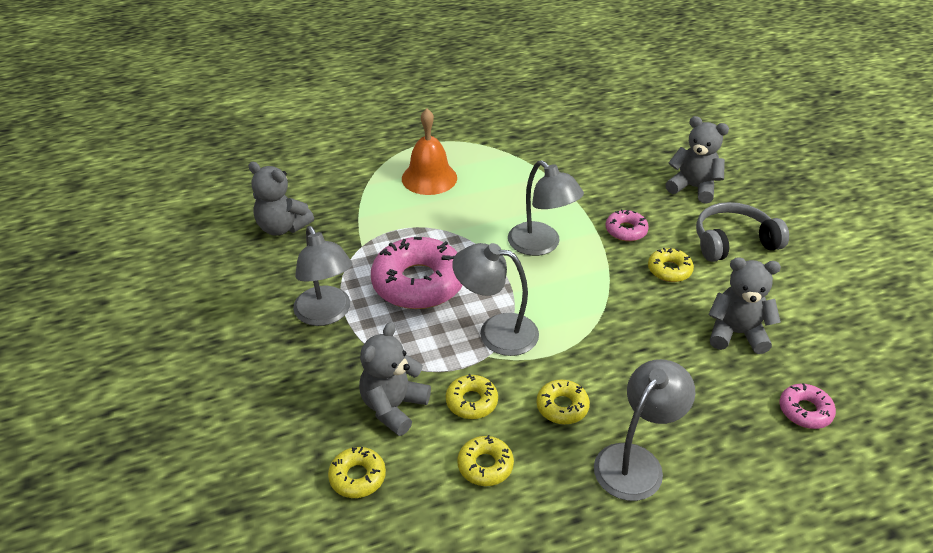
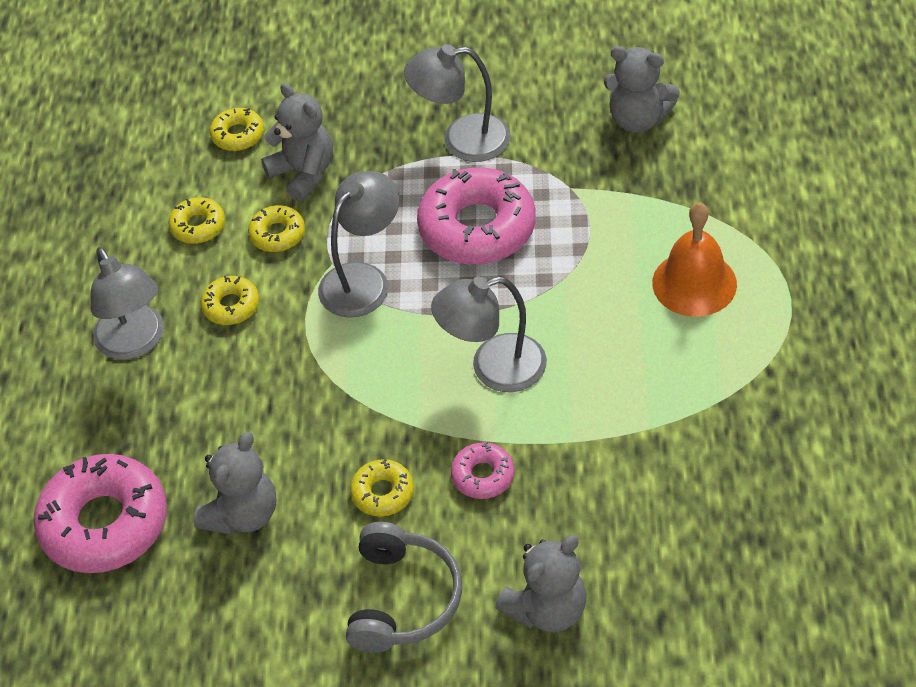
camera: 115 degrees right, 10 degrees up
(282, 227) = (638, 119): grey teddy bear -> grey teddy bear turned 120 degrees counterclockwise
(805, 411) = (105, 523): pink donut -> pink donut, size x2.06

